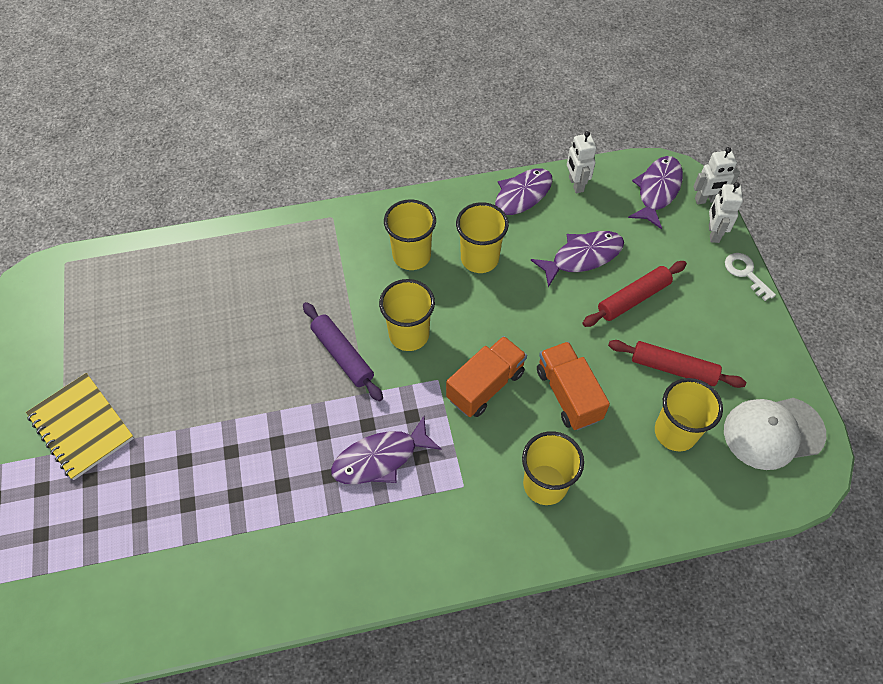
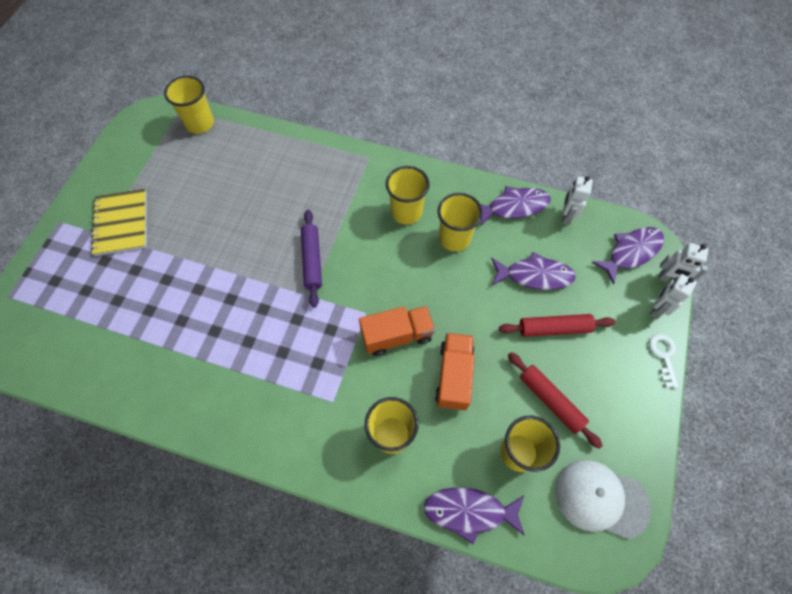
camera: 30 degrees right, 5 degrees up
(380, 458) = (289, 348): purple fish -> purple fish (469, 511)
(409, 334) = (367, 269): yellow cup -> yellow cup (200, 123)

